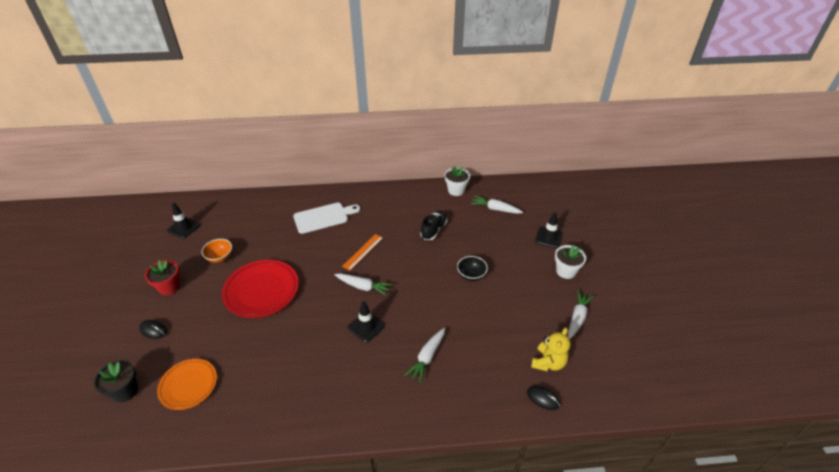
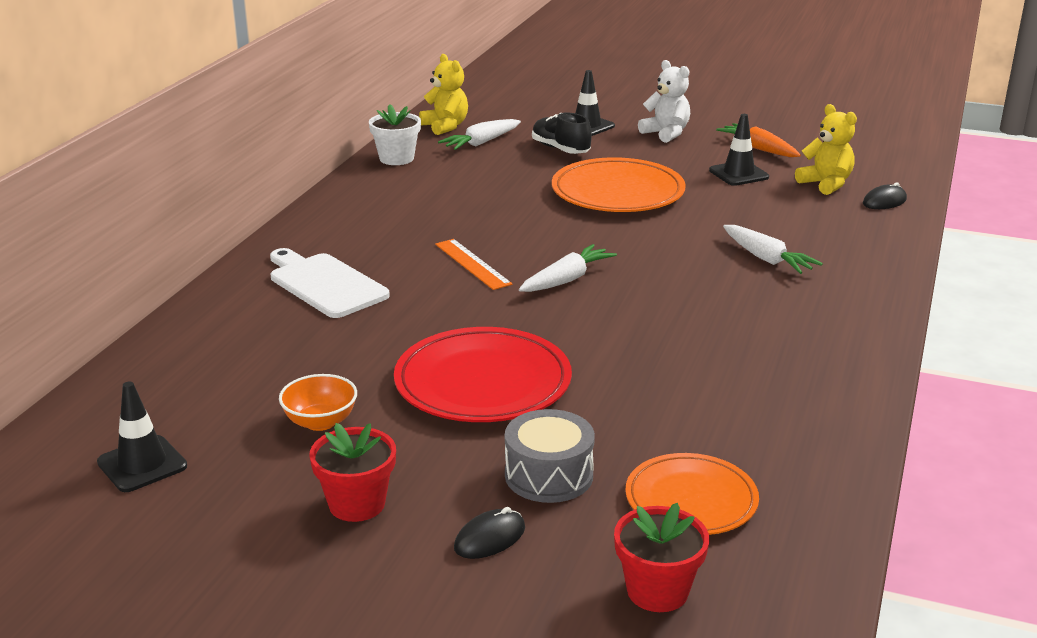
camera: 65 degrees left, 15 degrees down
(125, 391) = (657, 591): black flower pot -> red flower pot
(197, 333) = (549, 475): none -> grey drum
(323, 217) = (325, 284): white cutting board -> white cutting board turned 45 degrees counterclockwise
(366, 326) = (666, 294): black traffic cone -> black traffic cone (738, 174)
(433, 230) = (480, 196): black shoe -> black shoe (560, 149)
(471, 275) = (617, 192): black bowl -> orange plate
(505, 191) = (445, 126): none -> yellow teddy bear
(566, 271) = (666, 133): white flower pot -> white teddy bear
(577, 317) = (759, 149): white carrot -> orange carrot

